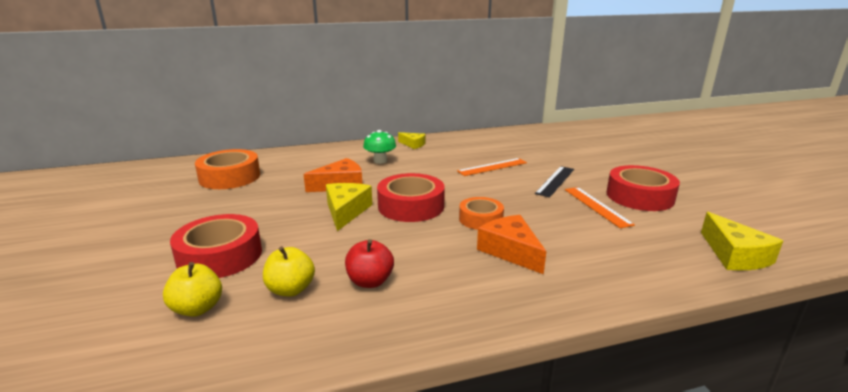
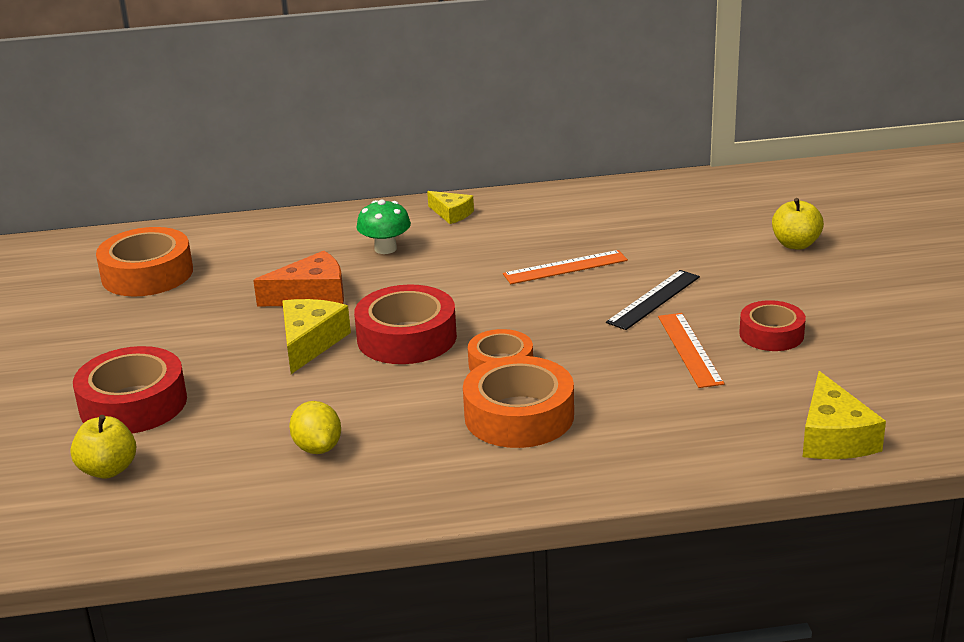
camera: 10 degrees right, 5 degrees up
(291, 289) = (218, 453): yellow apple -> yellow apple (795, 244)
(370, 281) = (317, 448): red apple -> yellow lemon
(510, 251) = (519, 416): orange cheese -> orange tape
(639, 196) = (771, 334): red tape -> red tape, size x0.63

